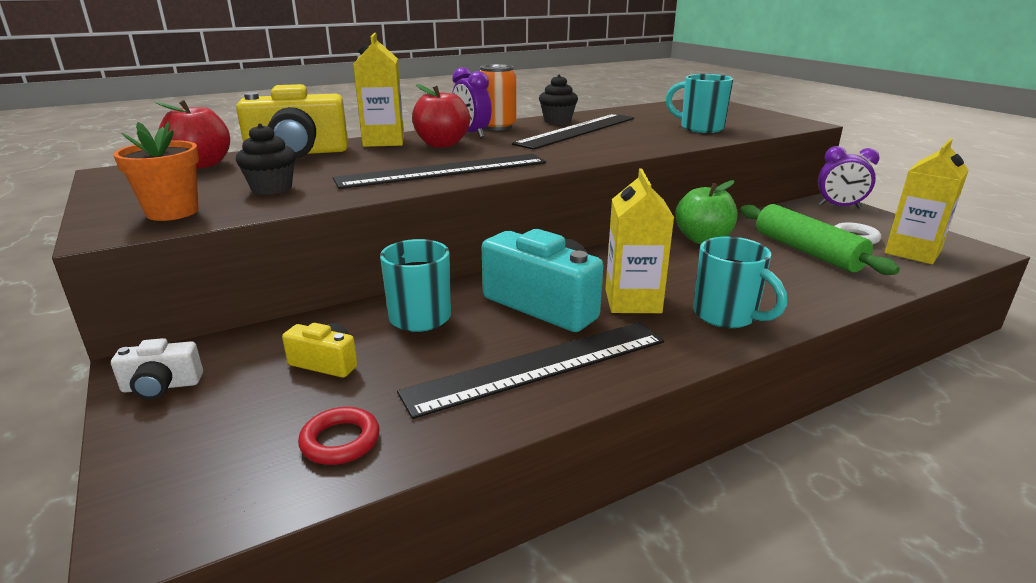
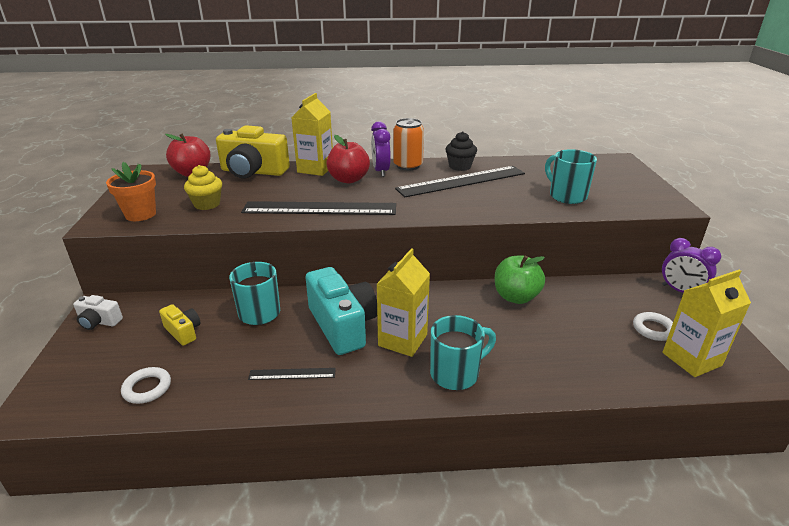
camera: 25 degrees right, 5 degrees up
(271, 188) = (207, 204): black cupcake -> yellow cupcake
(340, 441) = (147, 388): red ring -> white ring
(539, 366) = (292, 374): black ruler -> black ruler, size x0.45
(726, 316) = (456, 373): turquoise mug -> turquoise mug turned 105 degrees counterclockwise
(807, 251) = (591, 332): green rolling pin -> none

